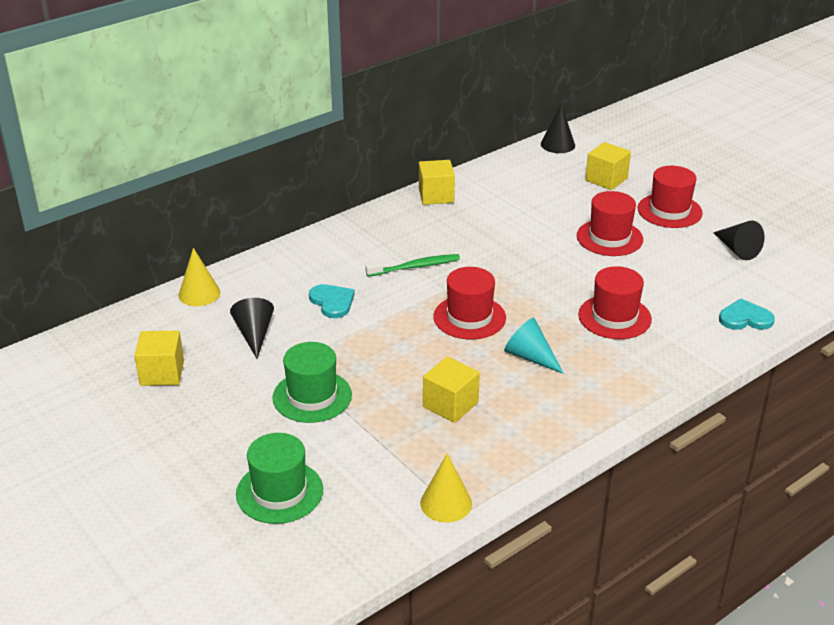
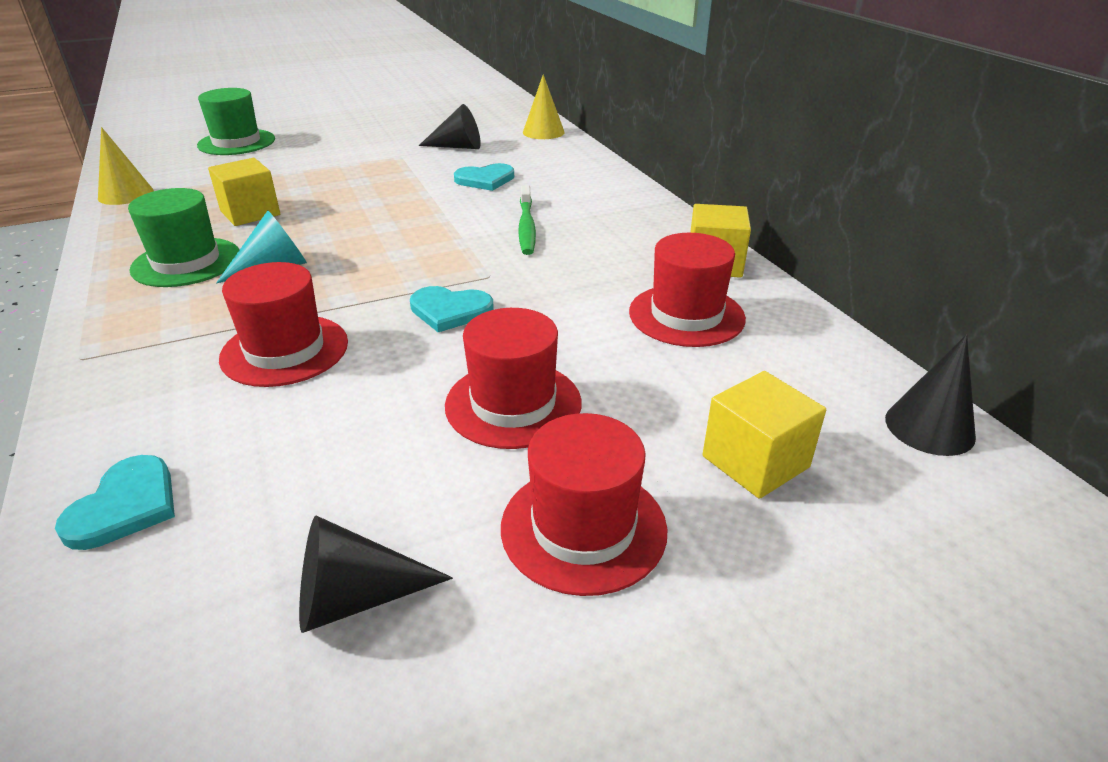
camera: 105 degrees right, 0 degrees up
(162, 373) = (433, 117): yellow cube -> none
(312, 396) = (339, 160): green hat -> green hat (186, 262)
(469, 317) = (390, 244): red hat -> red hat (686, 315)
(541, 273) = (450, 310): none -> turquoise heart

